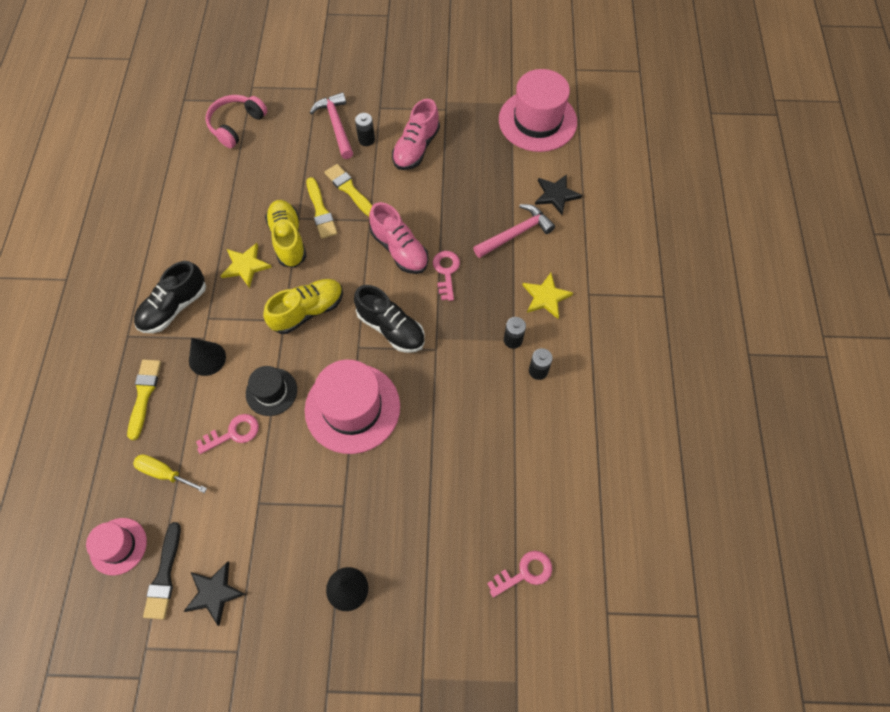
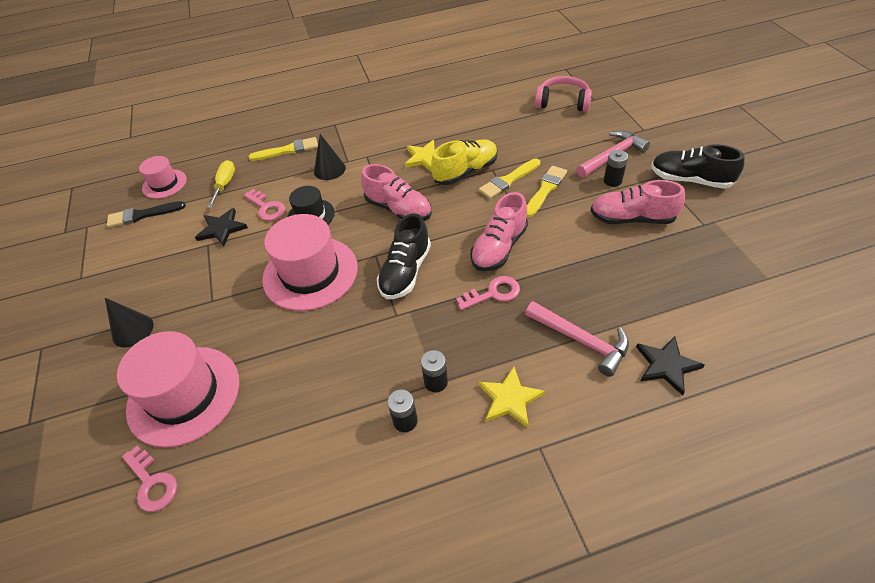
camera: 75 degrees right, 15 degrees down
(174, 307) = (368, 136): black shoe -> black shoe (690, 180)
(214, 593) = (129, 247): black star -> black star (222, 229)
(307, 311) = (398, 209): yellow shoe -> pink shoe
(537, 121) = (764, 311): pink hat -> pink hat (184, 395)

